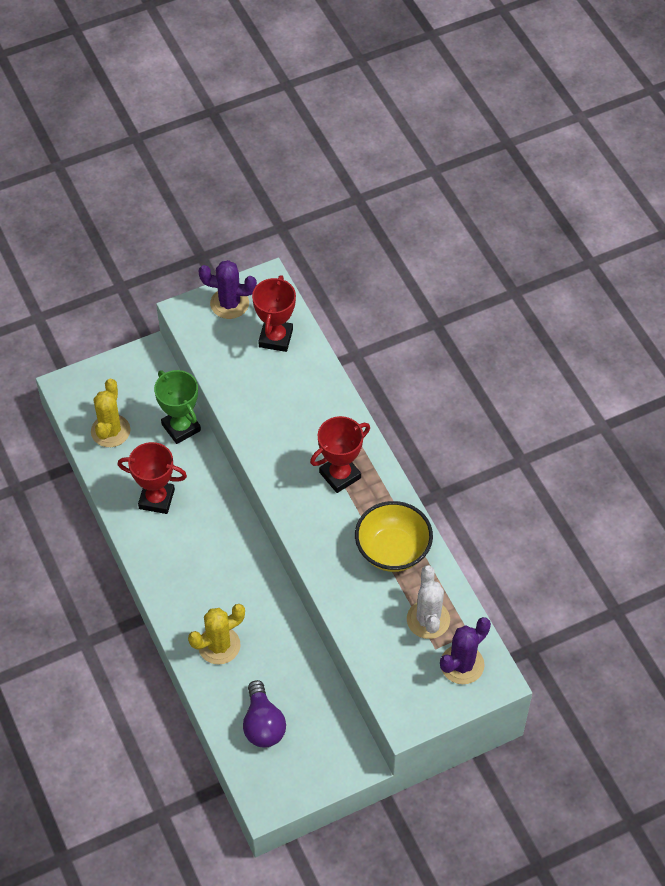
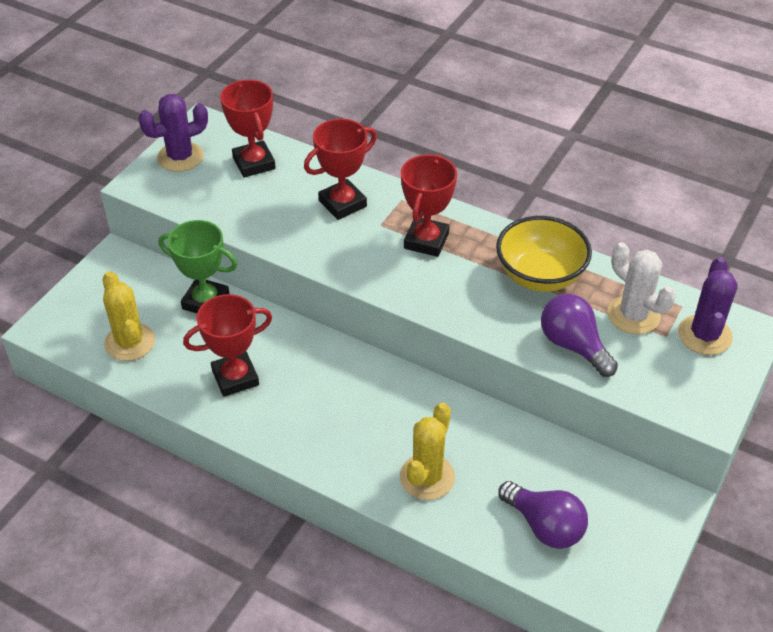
camera: 35 degrees left, 10 degrees down
(308, 410) = (342, 204): none -> red trophy
(365, 617) = (573, 346): none -> purple light bulb

